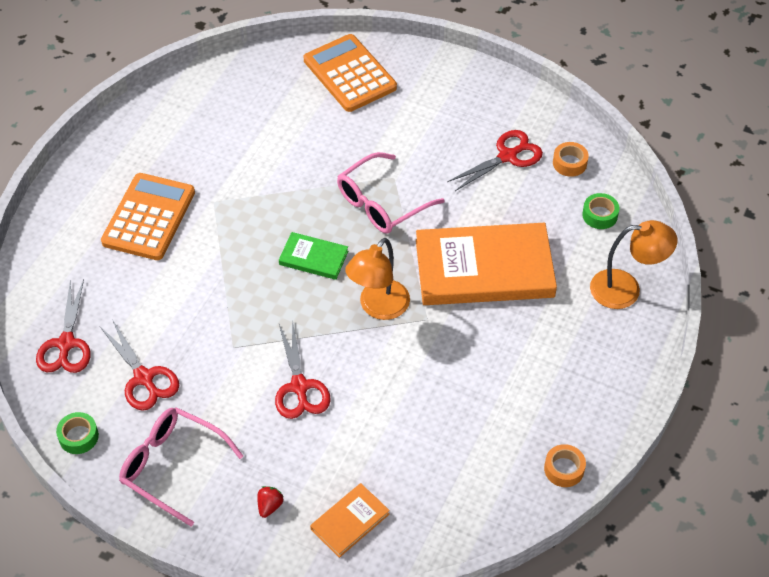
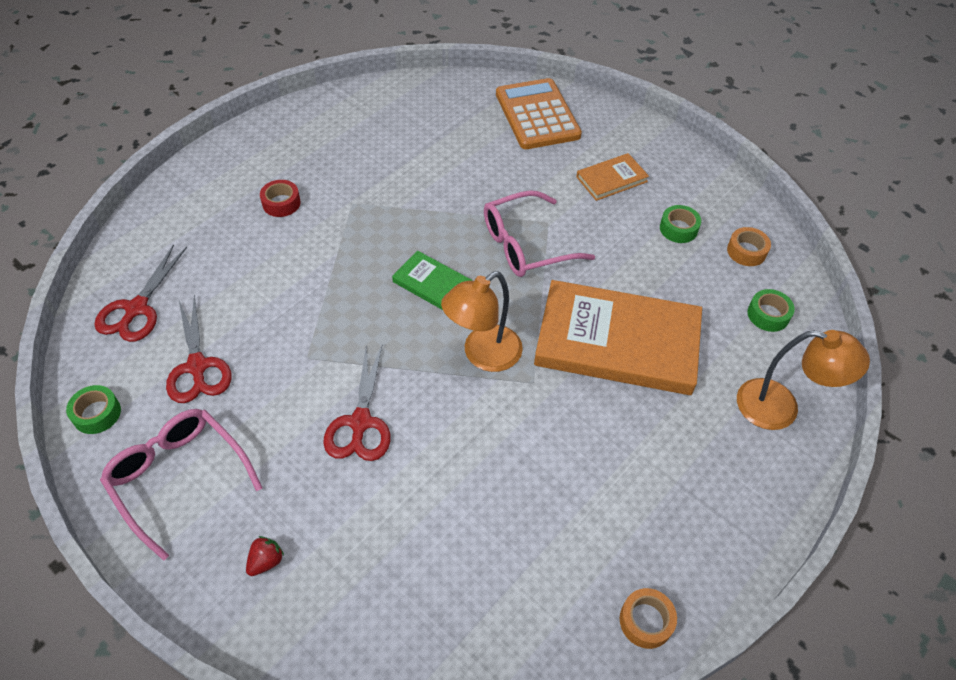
camera: 15 degrees right, 0 degrees up
(149, 217) = (281, 203): orange calculator -> red tape
(350, 521) = (353, 612): orange book -> orange book (611, 179)
(507, 156) = (678, 229): red scissors -> green tape

